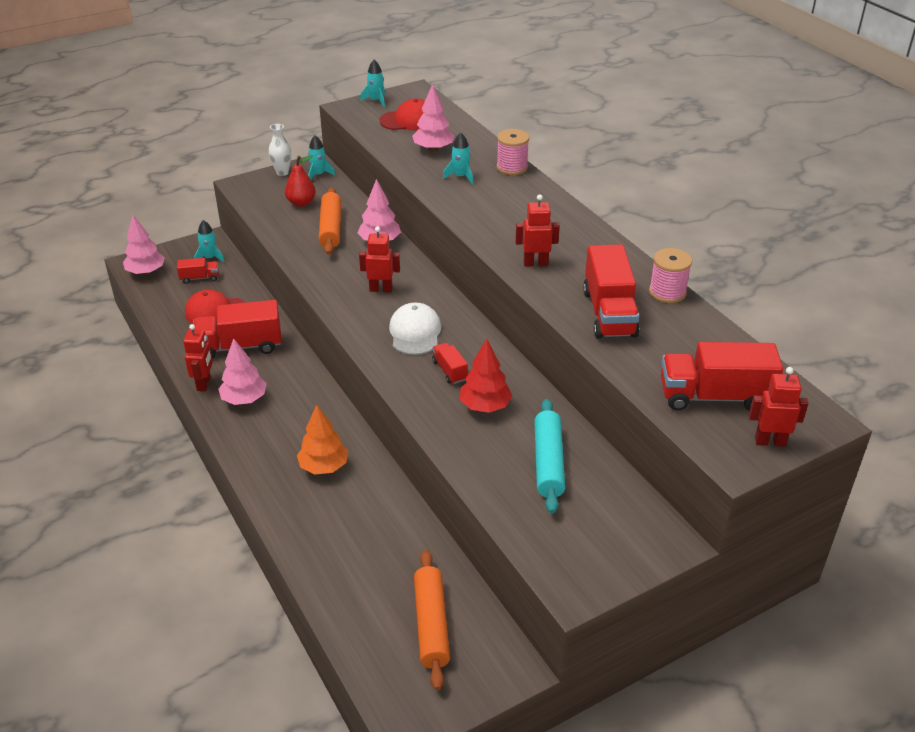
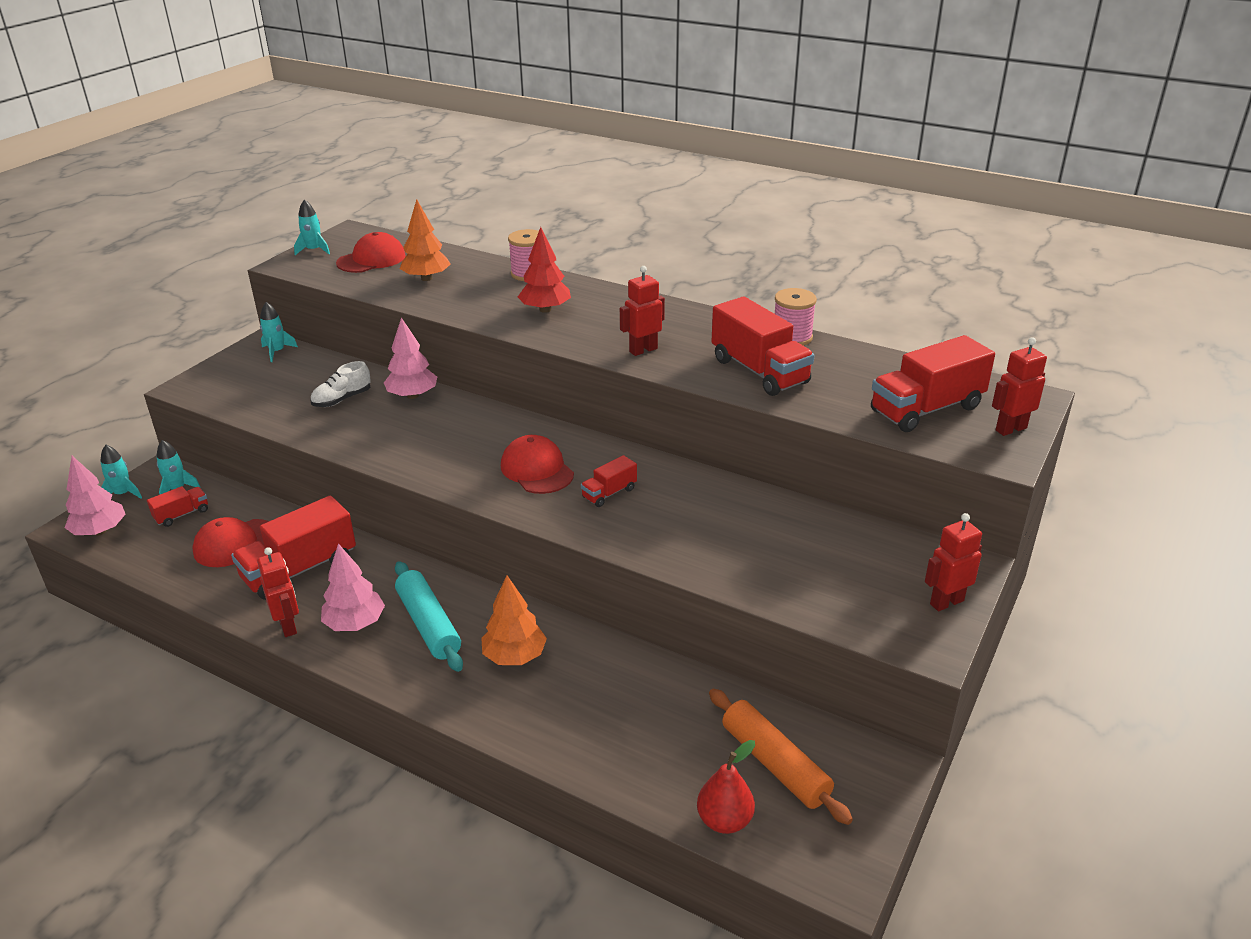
camera: 30 degrees left, 5 degrees down
(282, 172) = (229, 361): white vase -> none
(301, 203) = (282, 385): red pear -> red pear (724, 820)
(331, 228) = (342, 399): orange rolling pin -> white shoe
(381, 289) = (458, 441): red robot -> red robot (946, 602)
(415, 332) = (537, 470): white cap -> red cap
(433, 149) = (426, 278): pink tree -> orange tree
(449, 371) = (609, 493): red truck -> red truck turned 75 degrees counterclockwise
(460, 176) = (483, 295): turquoise rocket -> turquoise rocket (123, 494)
(485, 406) = (678, 513): red tree -> red tree (545, 309)
(548, 462) = (790, 540): turquoise rolling pin -> turquoise rolling pin (428, 624)

